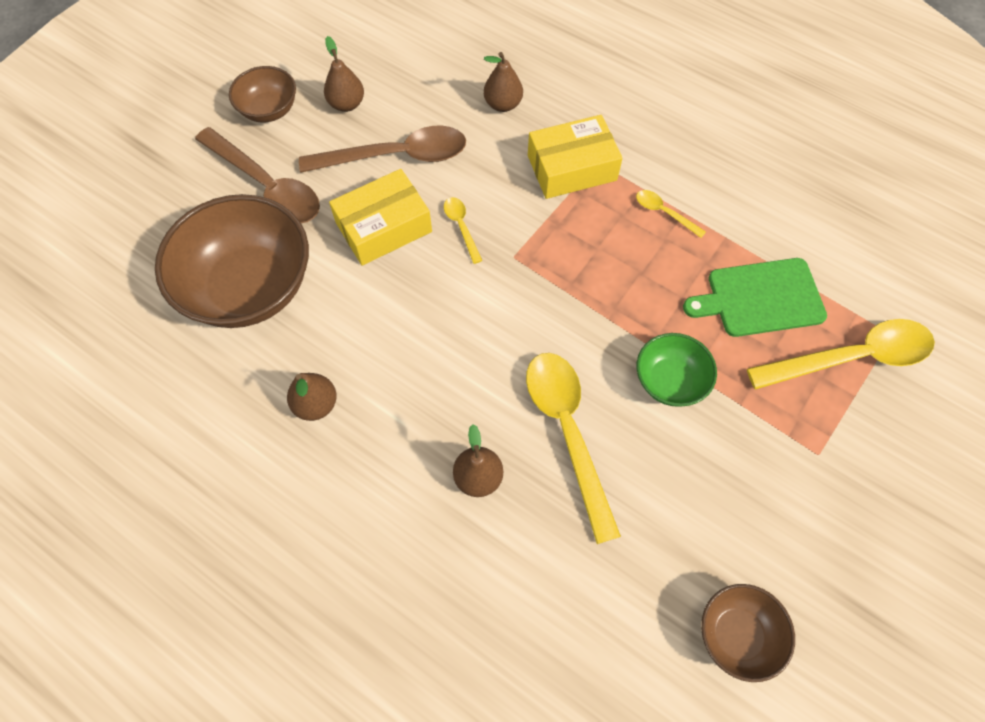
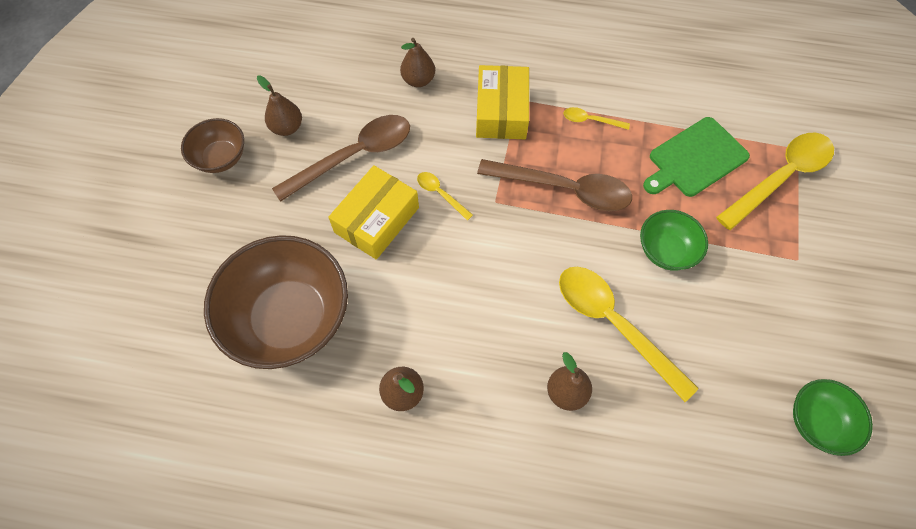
camera: 25 degrees left, 0 degrees up
(266, 186) = (255, 225): brown spoon -> brown spoon (564, 189)
(572, 168) = (501, 112): yellow box -> yellow box turned 45 degrees counterclockwise
(737, 635) = (817, 422): brown bowl -> green bowl

